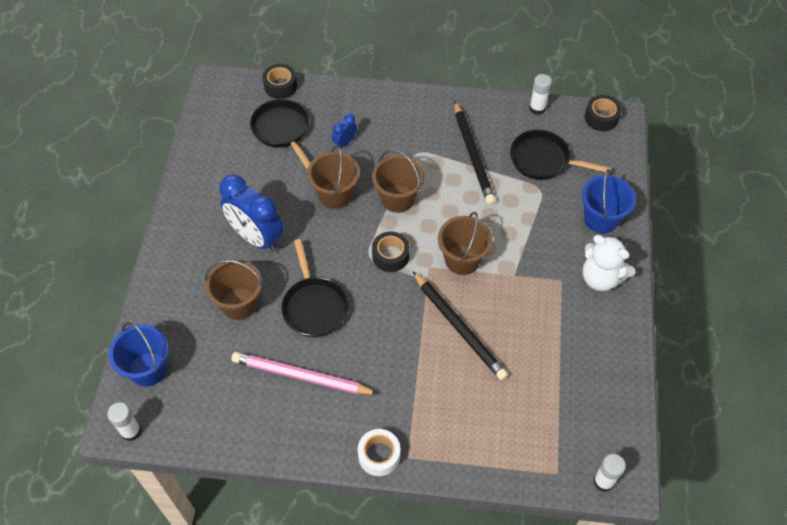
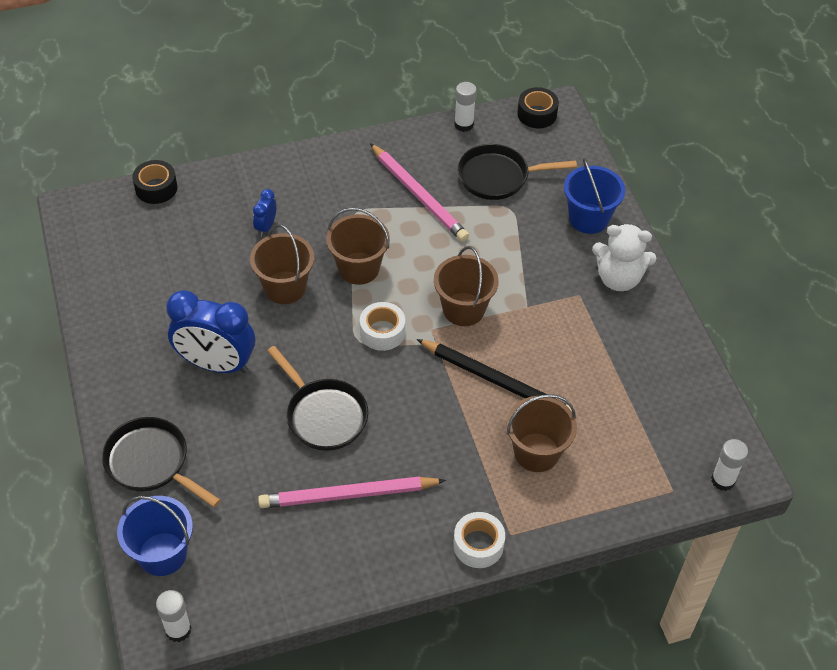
camera: 25 degrees left, 5 degrees down
(239, 303) = (234, 443): brown bucket -> brown bucket (536, 452)
(282, 131) = (185, 237): black pan -> black pan (151, 463)
(390, 256) = (382, 332): black tape -> white tape
(473, 155) = (418, 195): black pencil -> pink pencil

